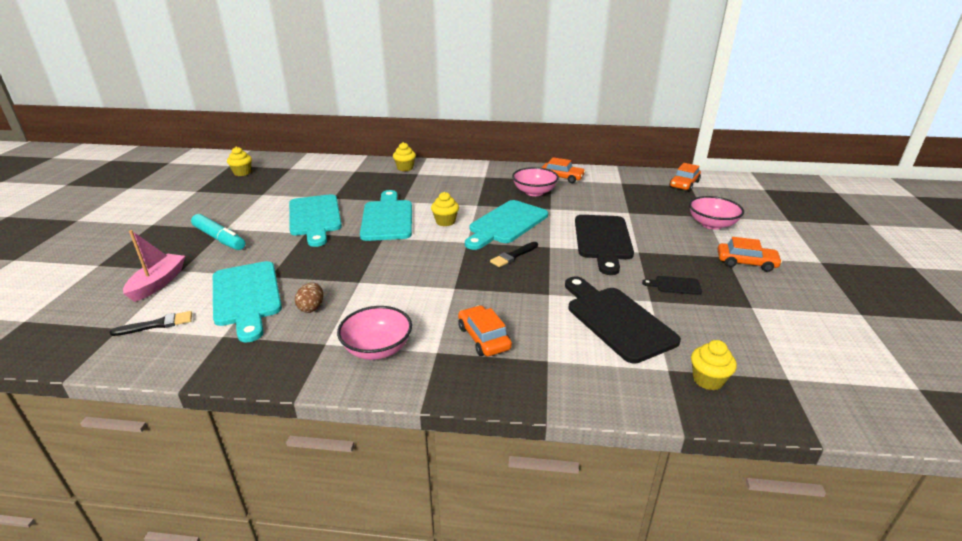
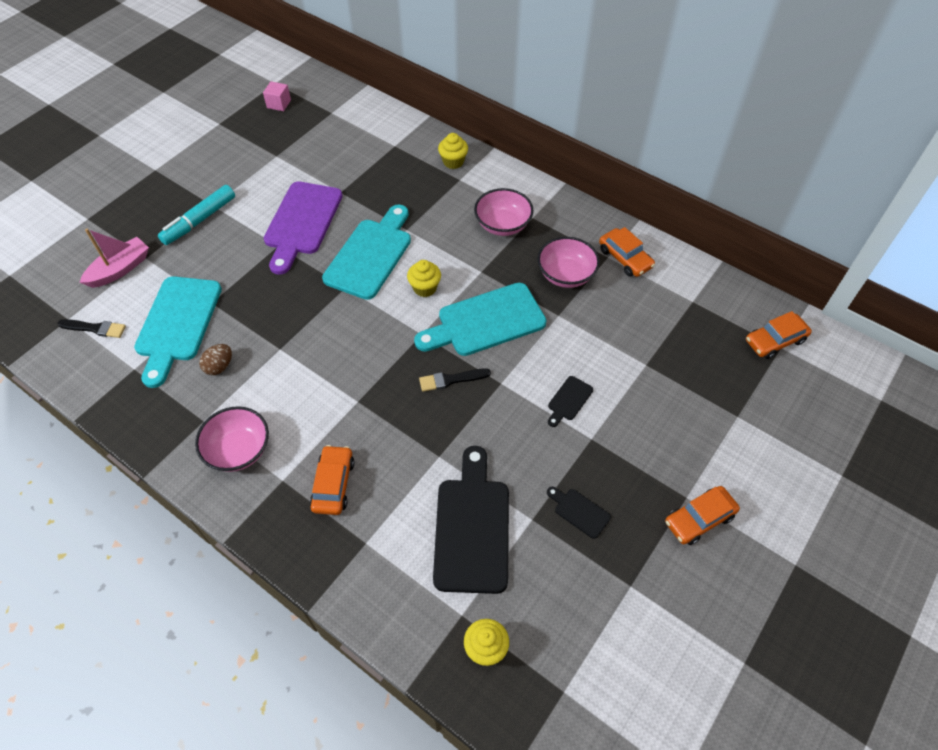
camera: 30 degrees right, 25 degrees up
(219, 238) = (199, 220): turquoise marker -> turquoise marker turned 60 degrees clockwise
(242, 173) = (279, 104): yellow cupcake -> pink cube
(315, 218) = (302, 222): turquoise cutting board -> purple cutting board
(603, 240) = (569, 400): black cutting board -> black cutting board, size x0.44
(711, 224) = (728, 434): pink bowl -> pink bowl (503, 225)
(746, 263) = (699, 519): orange car -> orange car turned 105 degrees clockwise

